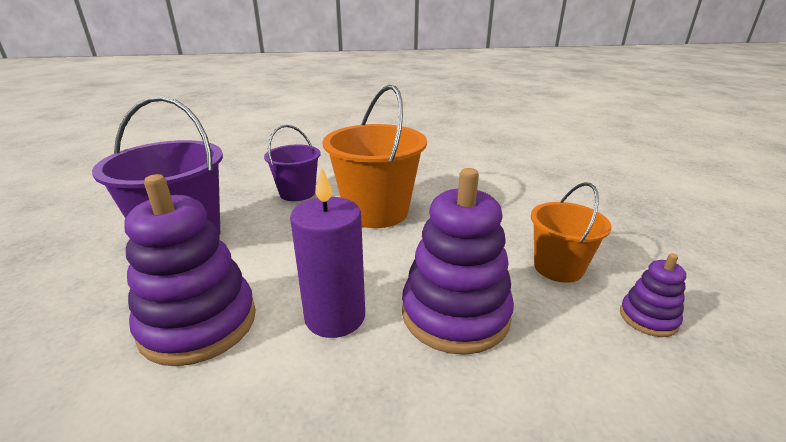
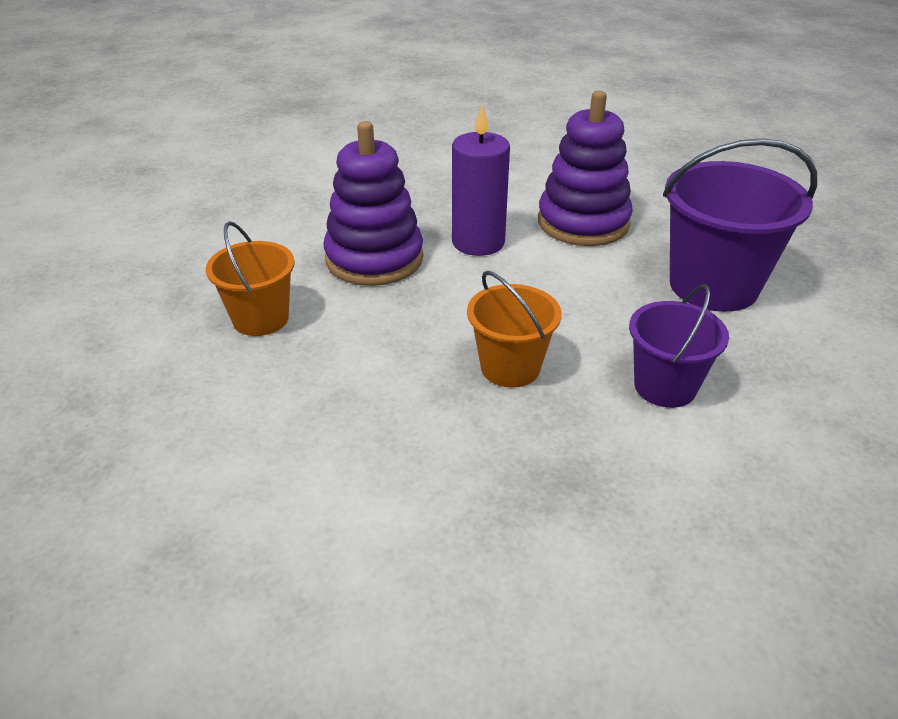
camera: 165 degrees right, 10 degrees up
(376, 212) = (510, 367): orange bucket -> orange bucket, size x0.60
(648, 318) = (196, 281): purple stacking toy -> none

